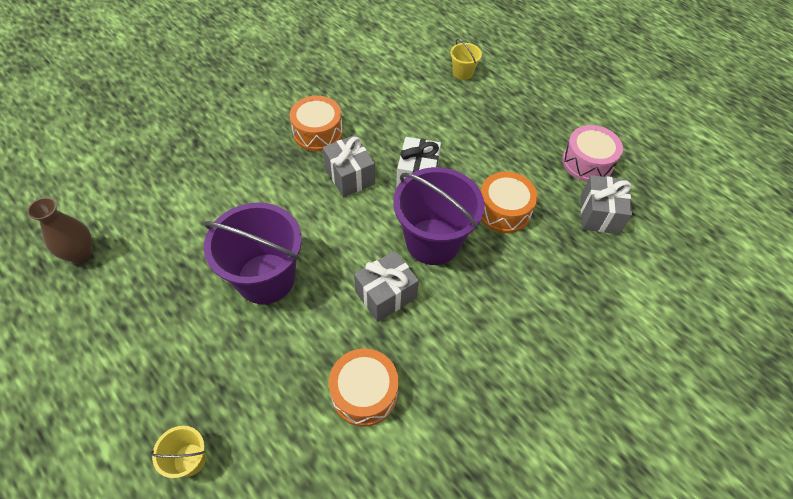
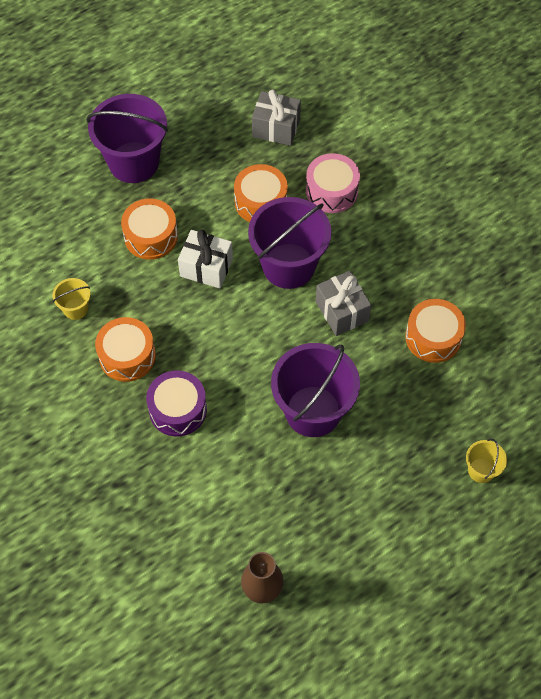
camera: 80 degrees left, 5 degrees up
(266, 172) = (178, 409): none -> purple drum
(350, 176) = (196, 329): grey gift -> none
(442, 133) = (151, 236): none -> orange drum
(462, 73) = (61, 202): yellow bucket -> yellow bucket (75, 309)
(518, 112) = (134, 162): none -> purple bucket
(587, 162) = (212, 120): pink drum -> pink drum (331, 191)

